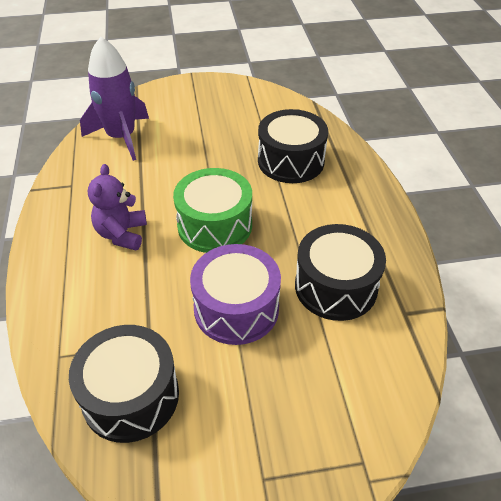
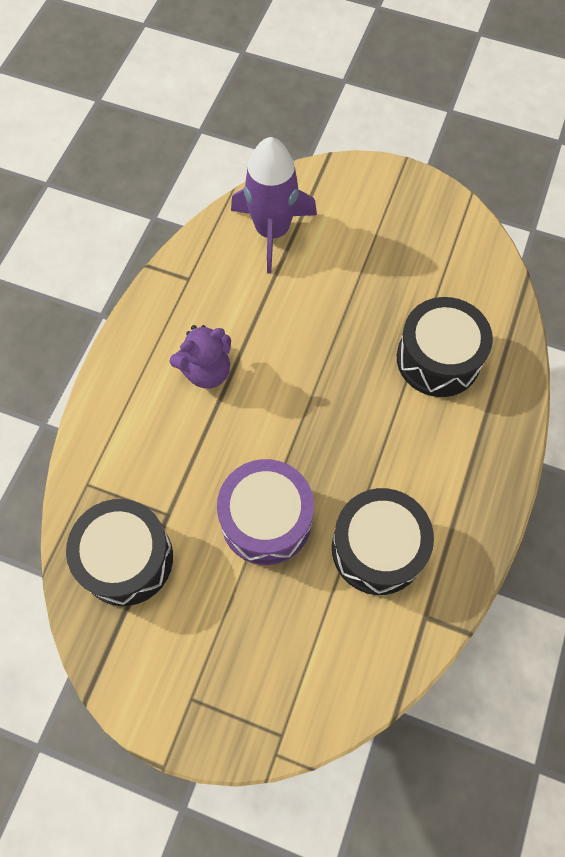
camera: 30 degrees right, 20 degrees up
(122, 234) = (206, 371): purple teddy bear -> purple teddy bear turned 150 degrees counterclockwise
(215, 225) = (303, 407): green drum -> none

